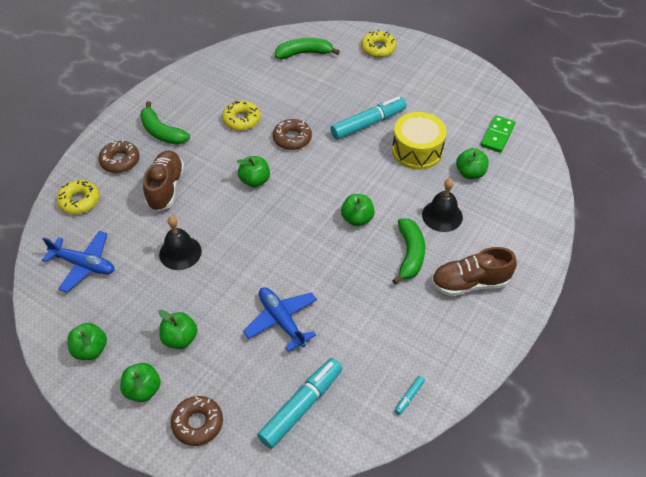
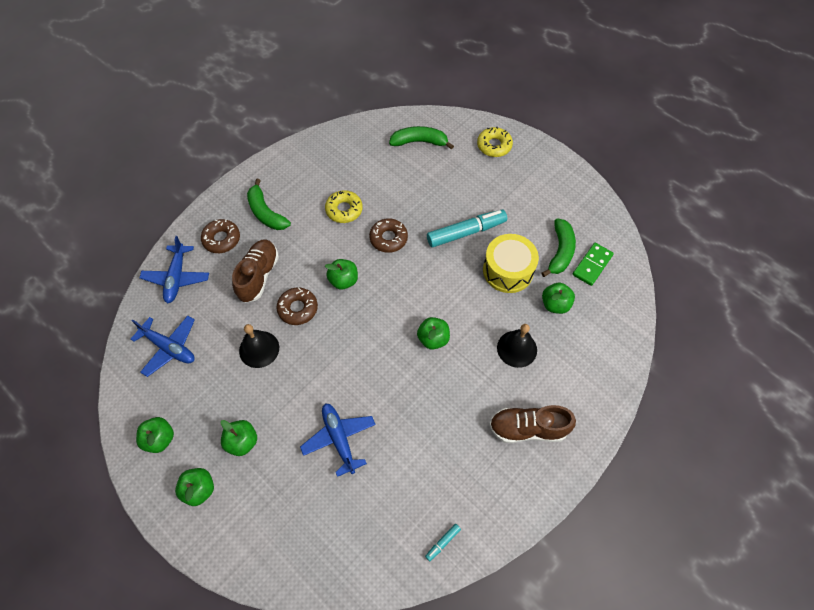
camera: 10 degrees right, 10 degrees up
(79, 201) = (177, 278): yellow donut -> blue plane
(198, 423) = (242, 534): brown donut -> brown donut (298, 309)
(301, 406) = (339, 534): turquoise marker -> none
(410, 254) = (476, 387): green banana -> green banana (560, 252)

